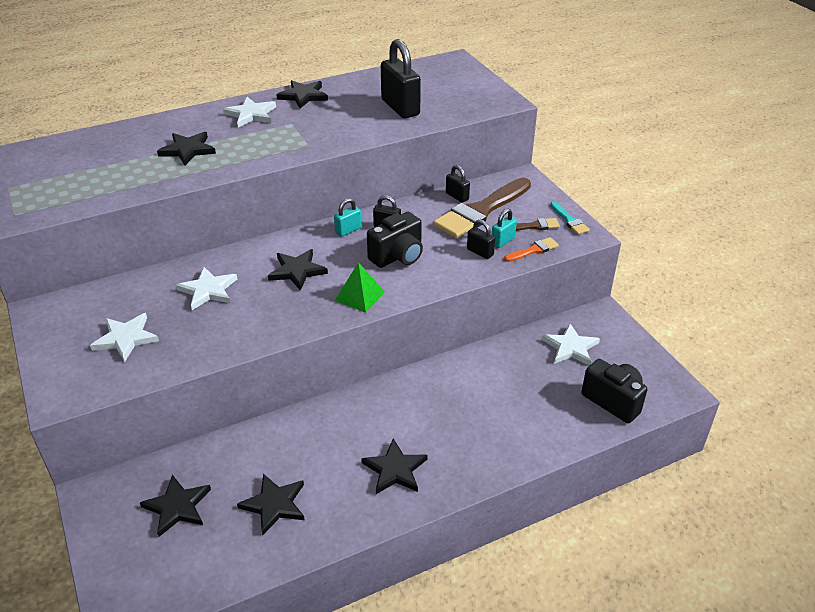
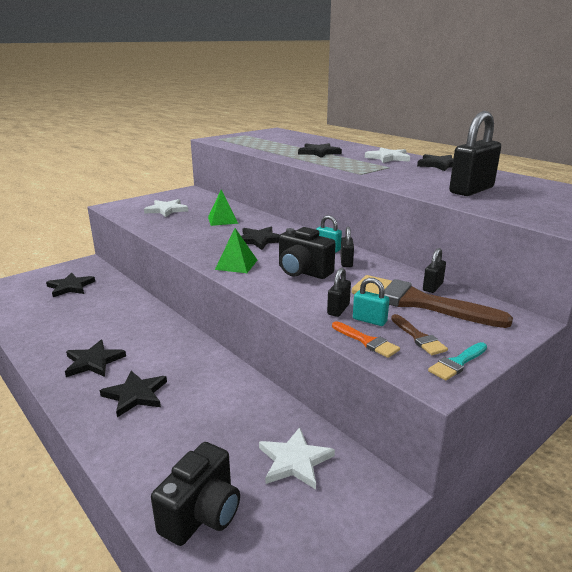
camera: 75 degrees right, 15 degrees down
(208, 290) = (222, 220): white star -> green pyramid
(274, 504) = (65, 317): black star -> black star (135, 395)

